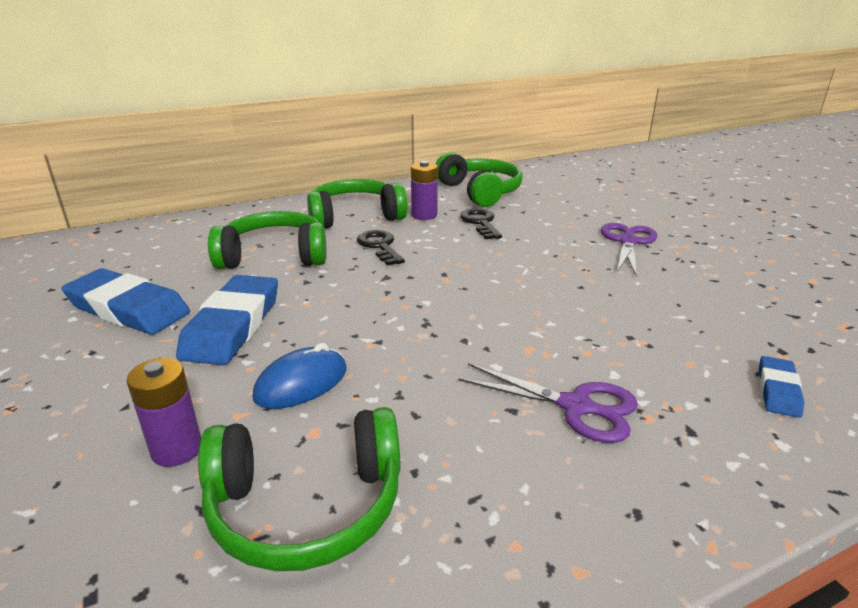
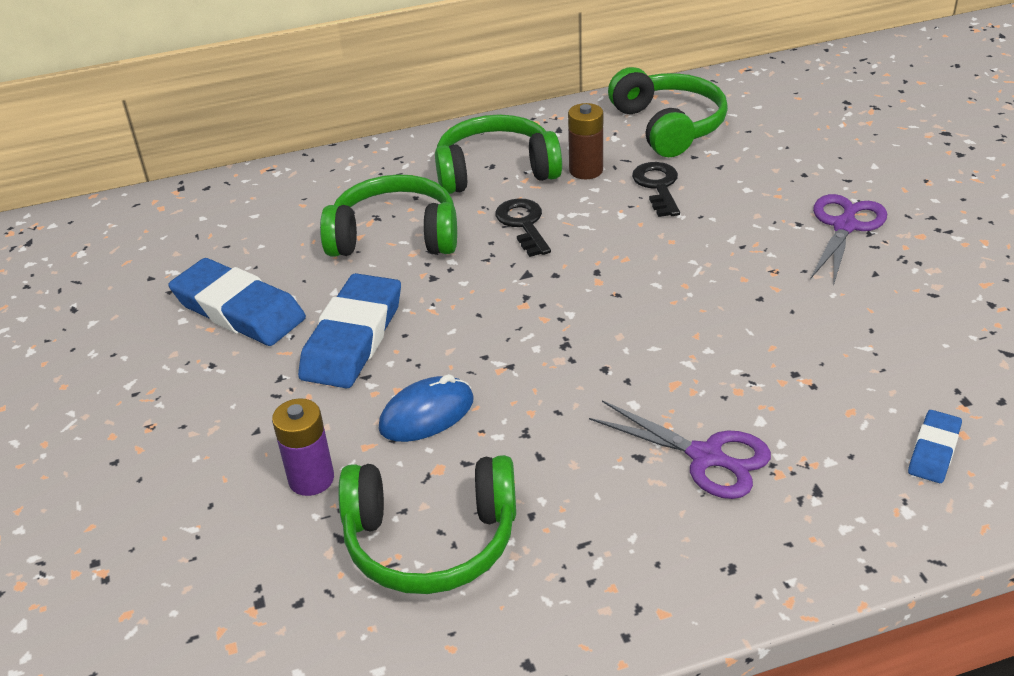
camera: 10 degrees right, 10 degrees up
(424, 215) = (586, 170): purple battery -> brown battery

